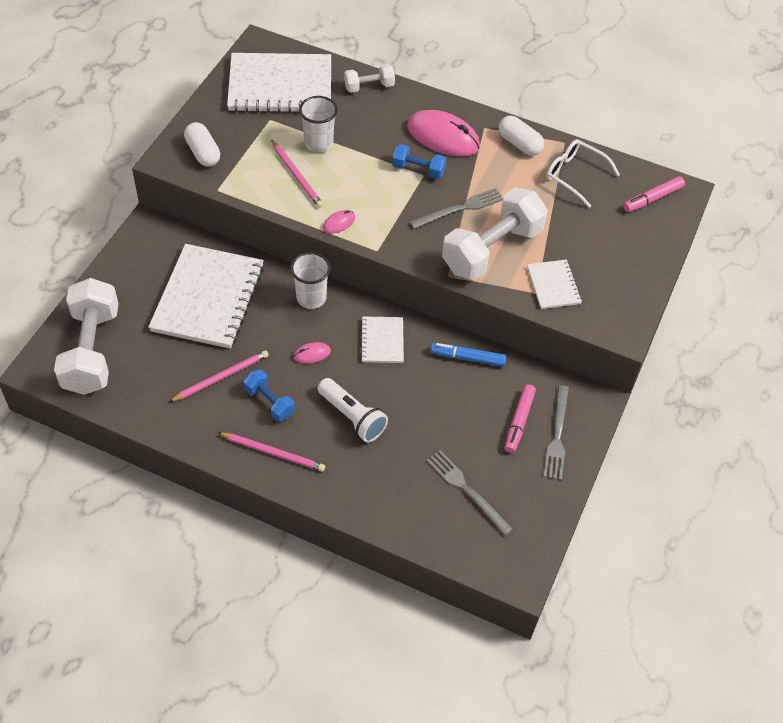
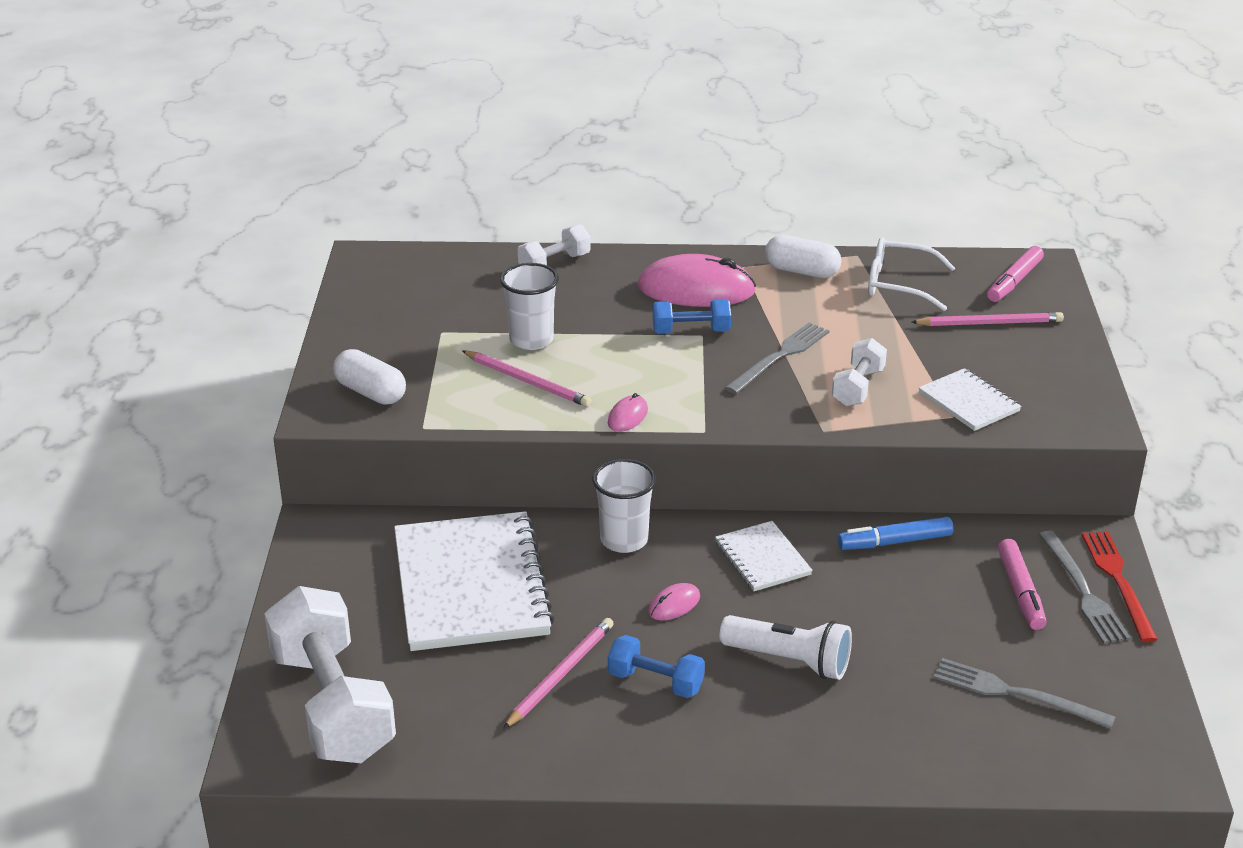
camera: 20 degrees left, 20 degrees down
(273, 453) = (707, 742): pink pencil -> pink pencil (990, 323)
(280, 86) = (429, 293): white notebook -> none
(492, 249) = (857, 387): white dumbbell -> white dumbbell, size x0.49
(584, 437) = (1118, 581): none -> red fork

